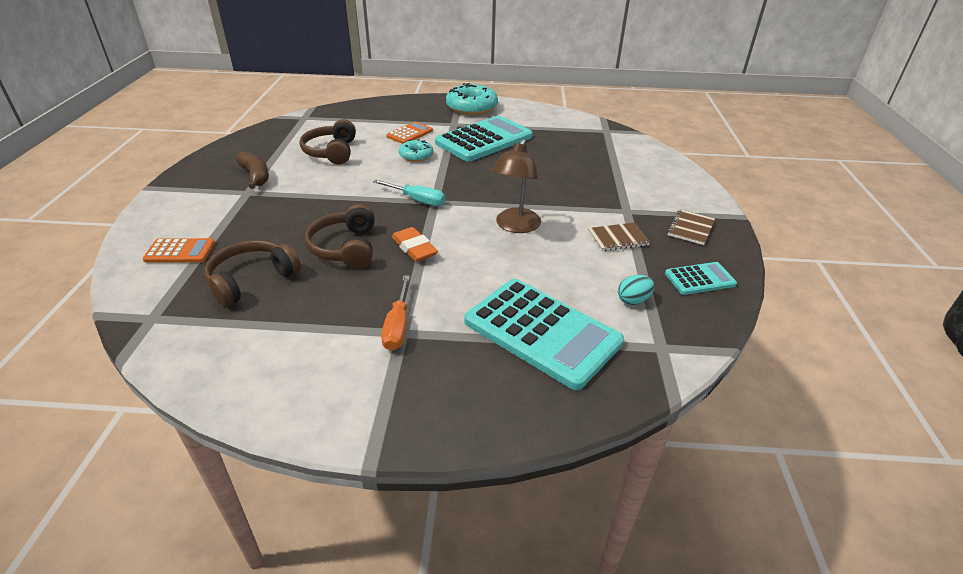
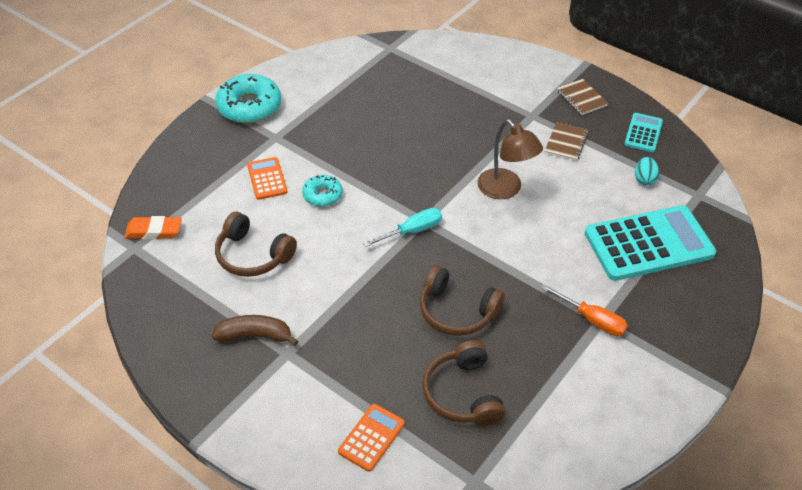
camera: 55 degrees left, 10 degrees up
(414, 248) = (492, 266): orange eraser -> orange eraser (154, 231)
(484, 140) = (333, 133): turquoise calculator -> none

